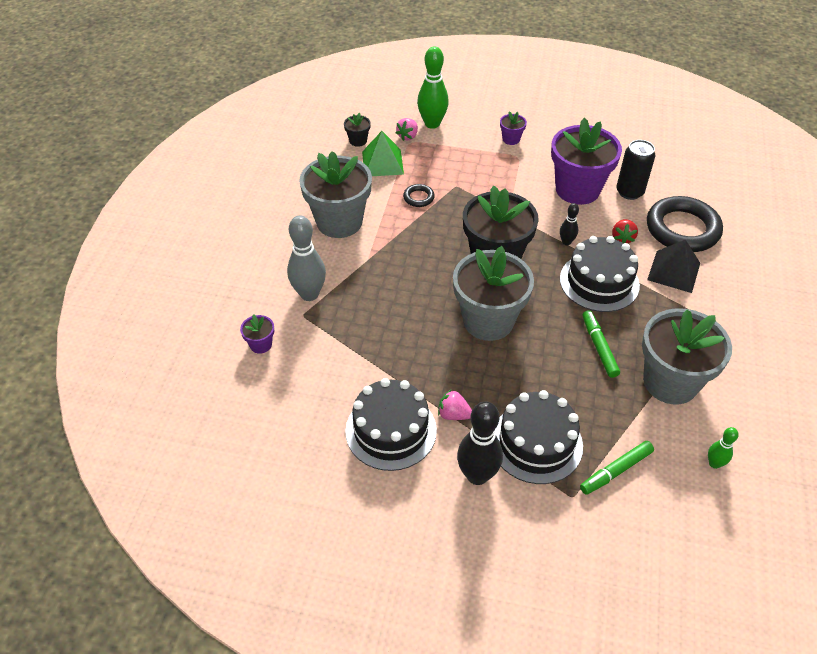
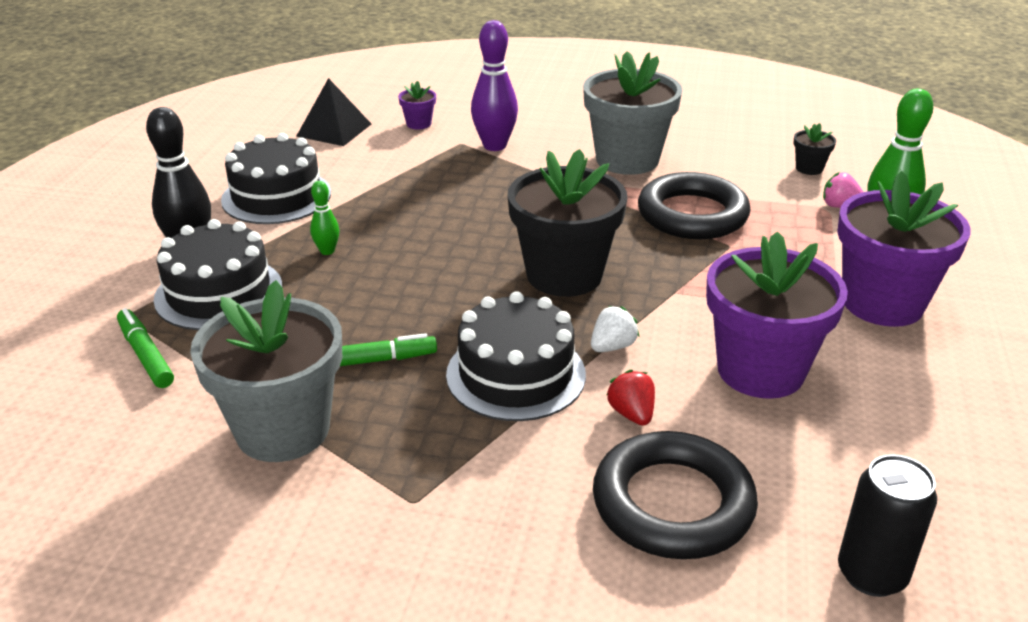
camera: 90 degrees right, 15 degrees down
(309, 294) = (494, 146): grey bowling pin -> purple bowling pin
(382, 162) = (765, 187): green pyramid -> none
(418, 198) = (692, 214): black ring -> black ring, size x2.29
(453, 414) = (285, 235): pink strawberry -> none
(488, 321) = (438, 265): grey flower pot -> none
(511, 139) = (882, 303): purple flower pot -> purple flower pot, size x2.38
(566, 242) = (612, 346): black bowling pin -> white strawberry
(622, 238) = (631, 414): red strawberry -> red strawberry turned 60 degrees clockwise
(629, 192) = (774, 439): black can -> black can (871, 574)
(674, 271) = (545, 472): black pyramid -> black pyramid (334, 130)
(714, 463) = (111, 456): green bowling pin -> green bowling pin (327, 251)

